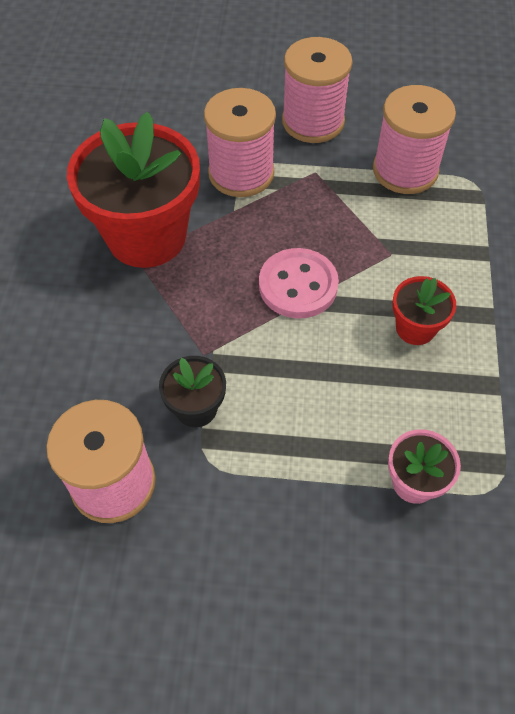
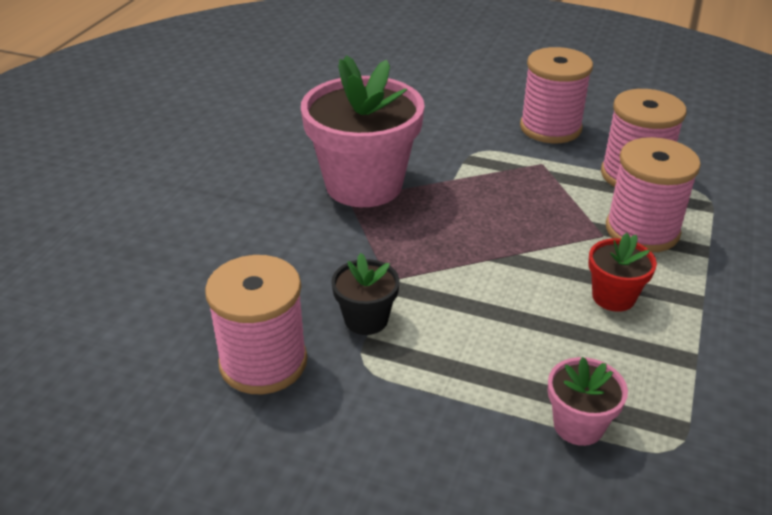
camera: 15 degrees right, 20 degrees down
(146, 236) = (364, 185): red flower pot -> pink flower pot
(241, 173) = (469, 154): pink spool -> pink spool (642, 230)
(298, 285) = (499, 243): pink button -> none

